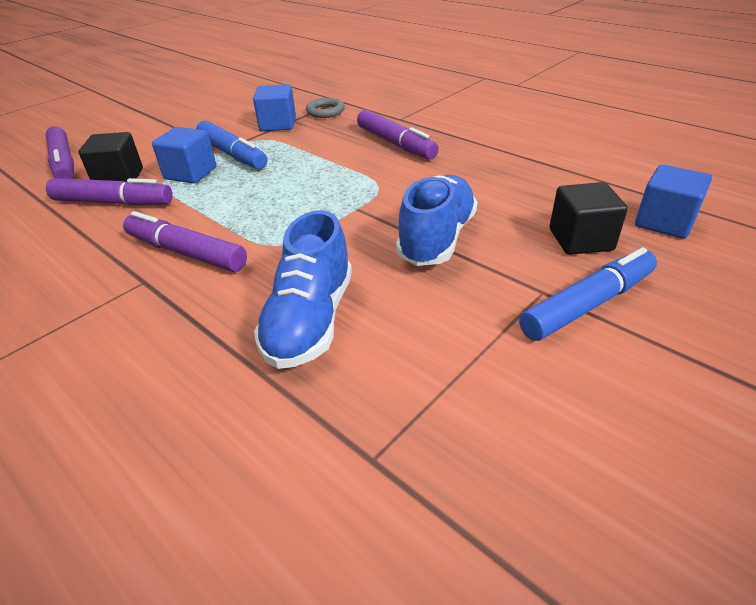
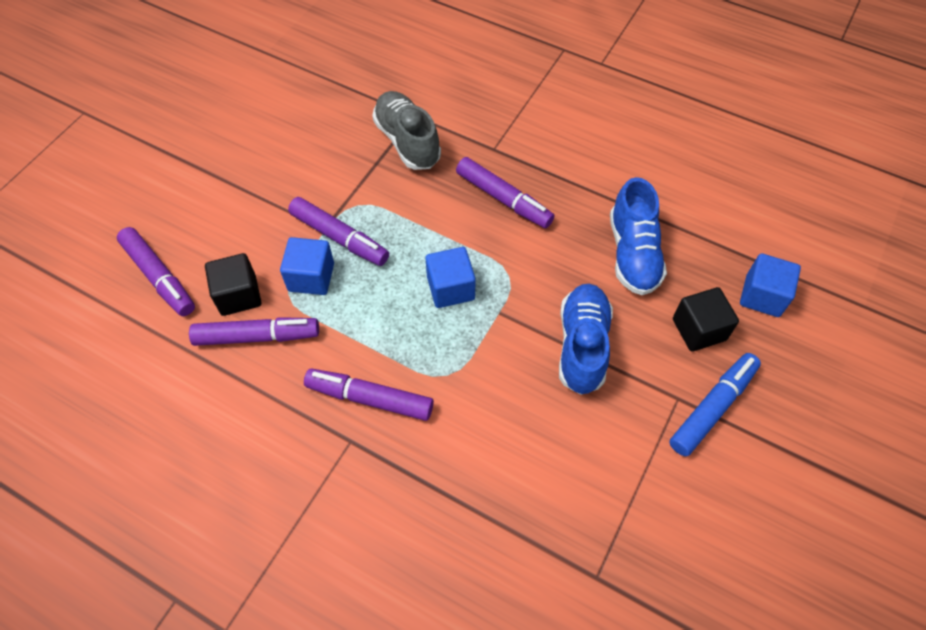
camera: 15 degrees left, 20 degrees up
(232, 154) = (339, 237): blue marker -> purple marker
(278, 124) = (364, 174): blue cube -> blue cube (450, 288)
(310, 320) = (510, 461): blue shoe -> blue shoe (633, 254)
(325, 111) = (407, 141): grey ring -> grey shoe

